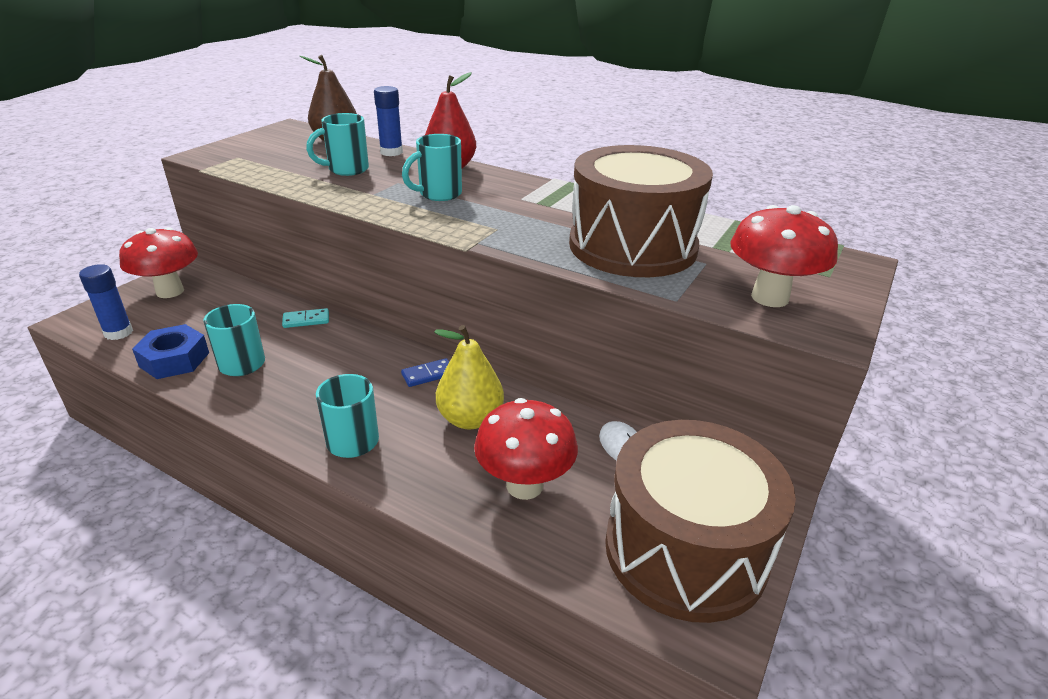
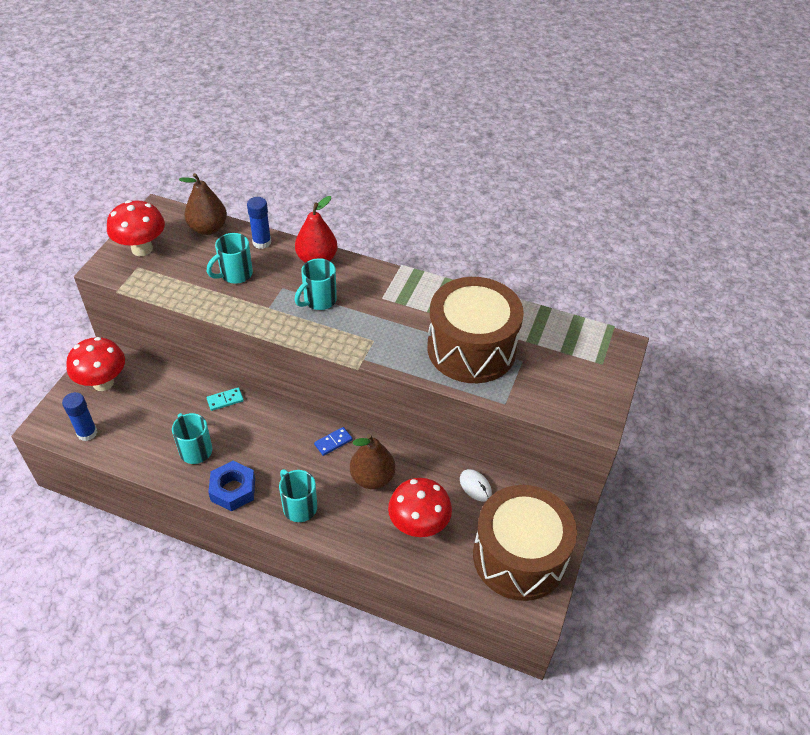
camera: 10 degrees left, 15 degrees up
(174, 359) = (144, 454): blue nut -> blue nut (233, 490)
(470, 419) = (372, 478): yellow pear -> brown pear
(770, 297) = (563, 392): red mushroom -> red mushroom (142, 249)

